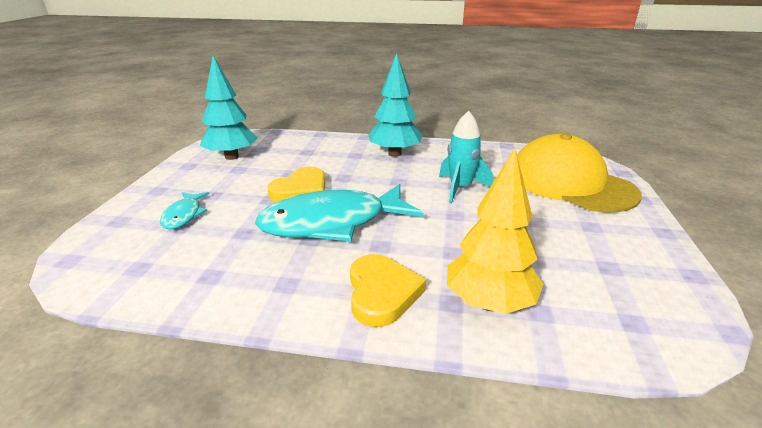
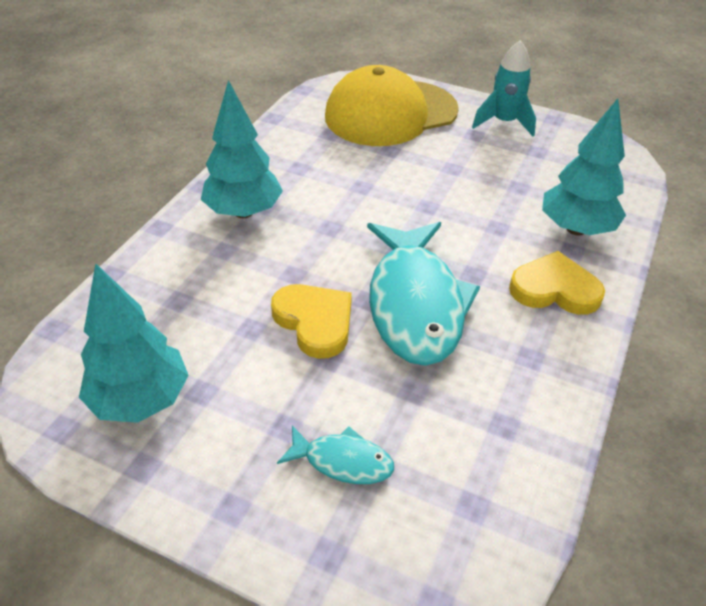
camera: 75 degrees left, 15 degrees up
(460, 188) = (370, 185): turquoise rocket -> turquoise rocket (504, 122)
(489, 303) = (576, 229): yellow tree -> turquoise tree

